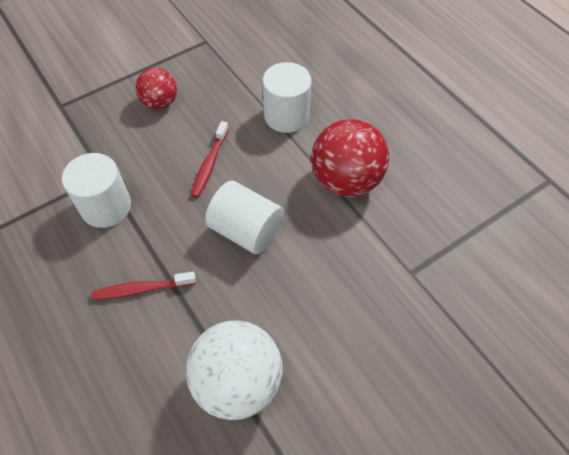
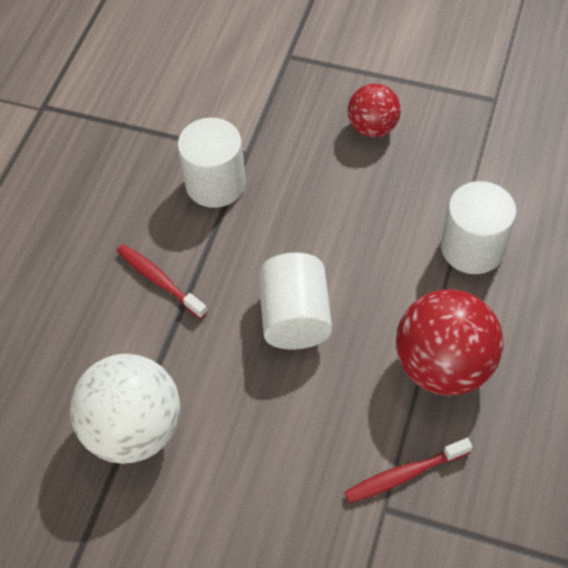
camera: 55 degrees right, 0 degrees up
(209, 164) = (341, 227): red toothbrush -> red toothbrush (404, 475)

